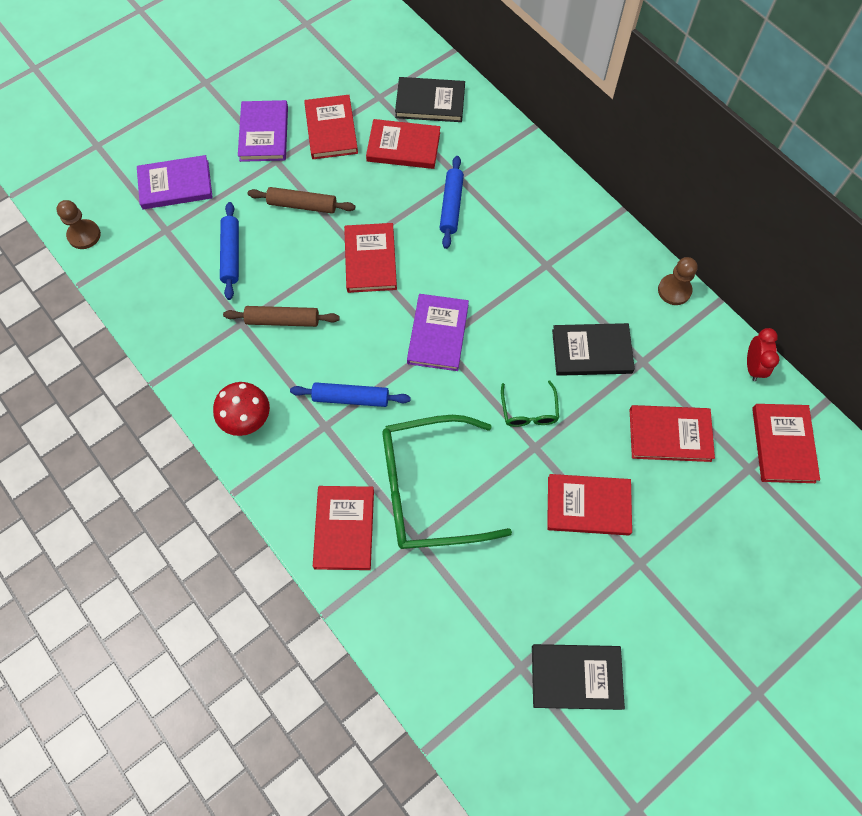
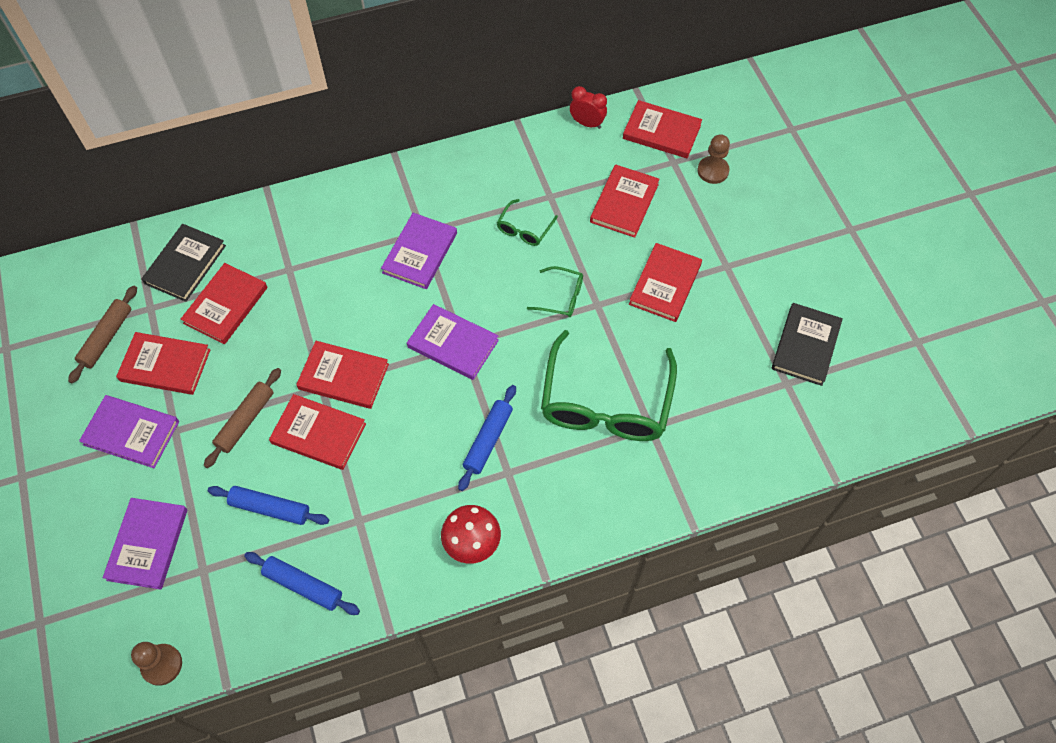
camera: 70 degrees left, 5 degrees down
(282, 320) = (374, 479): brown rolling pin -> brown rolling pin (107, 338)
(344, 528) = (618, 486): red book -> red book (318, 433)
(451, 206) = (319, 286): blue rolling pin -> blue rolling pin (303, 585)
(522, 271) = (420, 253): none -> purple book
(591, 351) = (524, 229): black book -> green glasses
(674, 290) = (493, 148): brown pawn -> brown pawn (713, 171)

